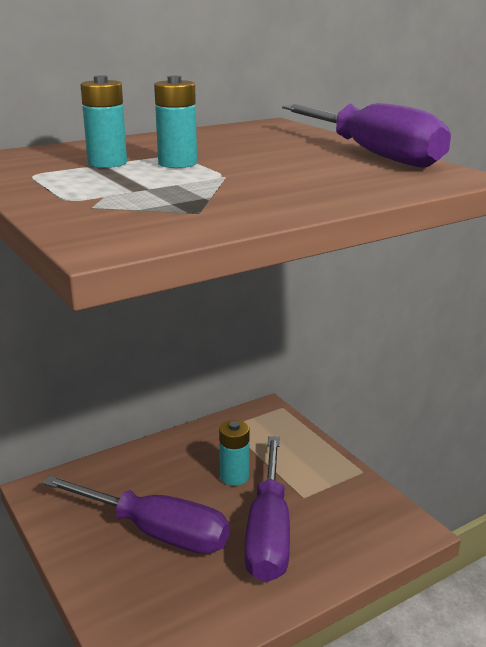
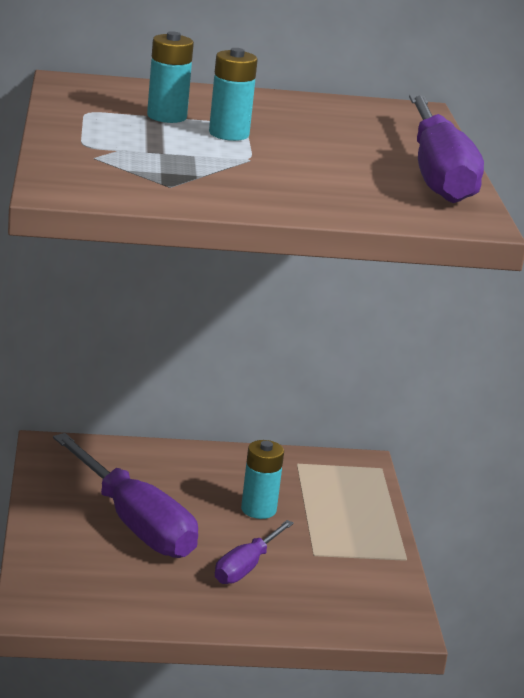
camera: 25 degrees right, 0 degrees up
(268, 533) = (245, 567): purple screwdriver -> purple screwdriver, size x0.54

